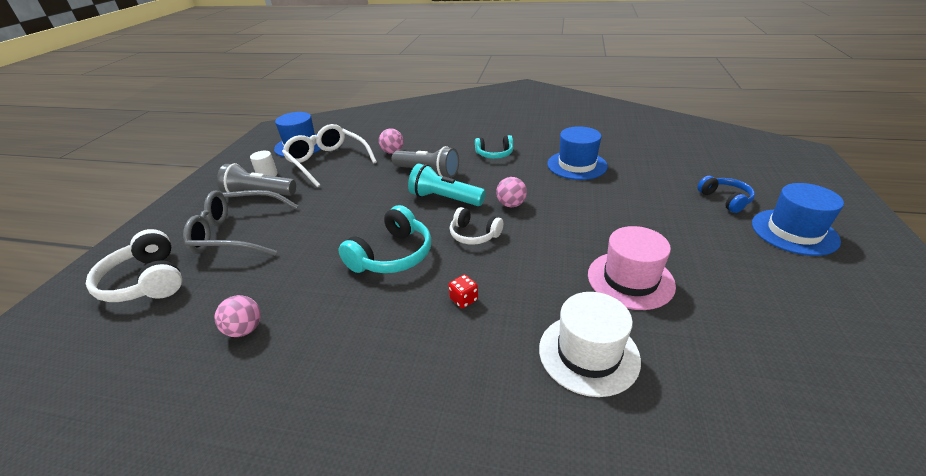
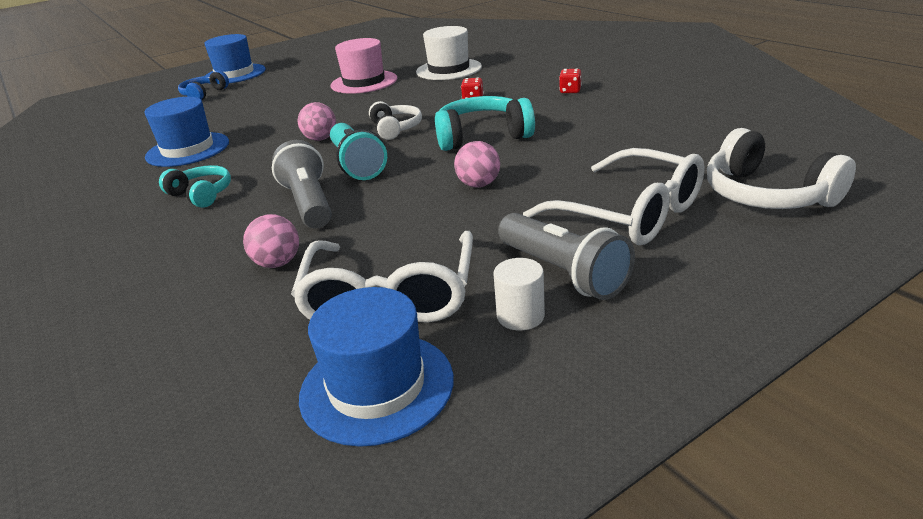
camera: 135 degrees left, 5 degrees down
(146, 281) = (766, 195): white headphones -> white headphones turned 135 degrees clockwise
(236, 233) = (631, 214): grey glasses -> white glasses
(245, 329) = (654, 127): pink ball -> pink ball (478, 185)
(374, 366) = (570, 91): none -> red dice

